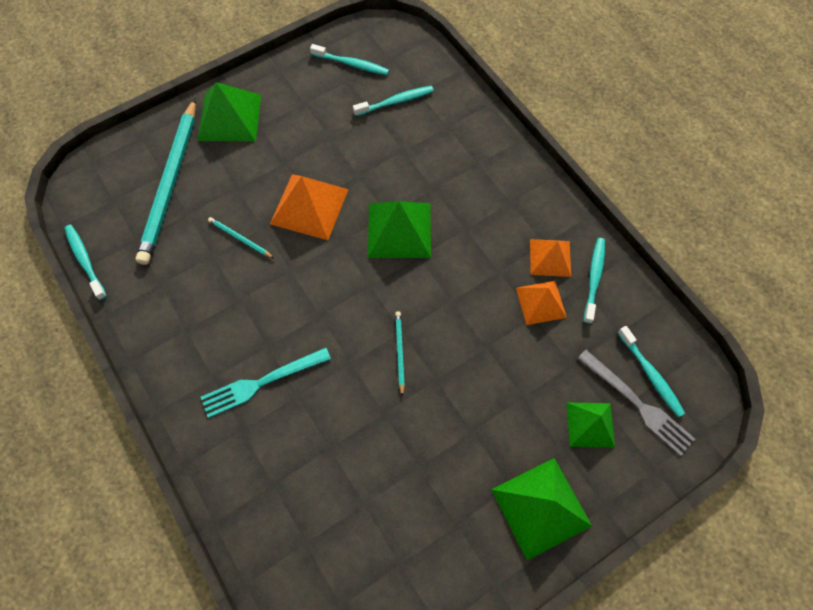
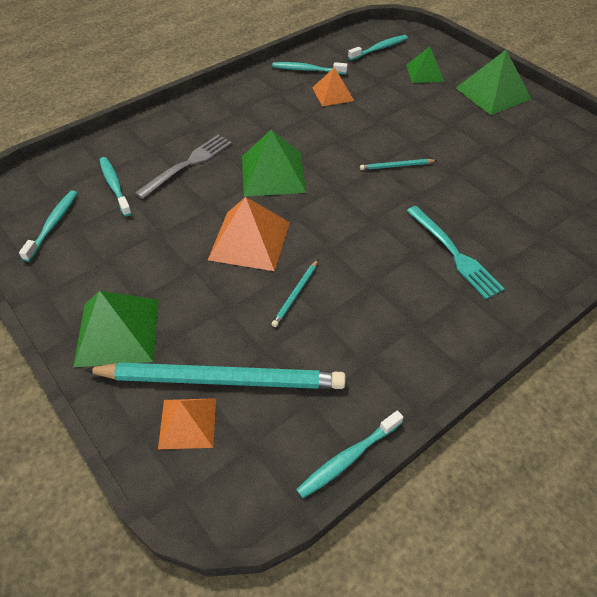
camera: 95 degrees left, 15 degrees down
(550, 257) = (291, 89): orange pyramid -> orange pyramid (187, 423)
(637, 404) = (403, 54): grey fork -> grey fork (188, 164)

